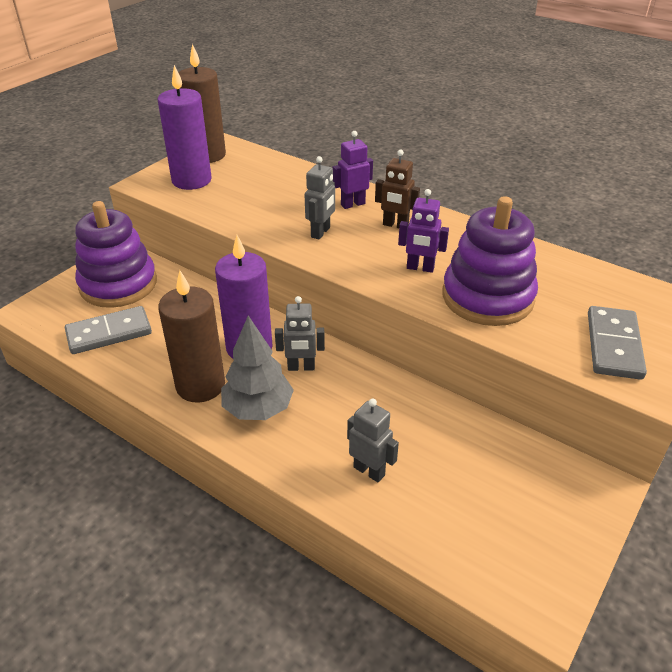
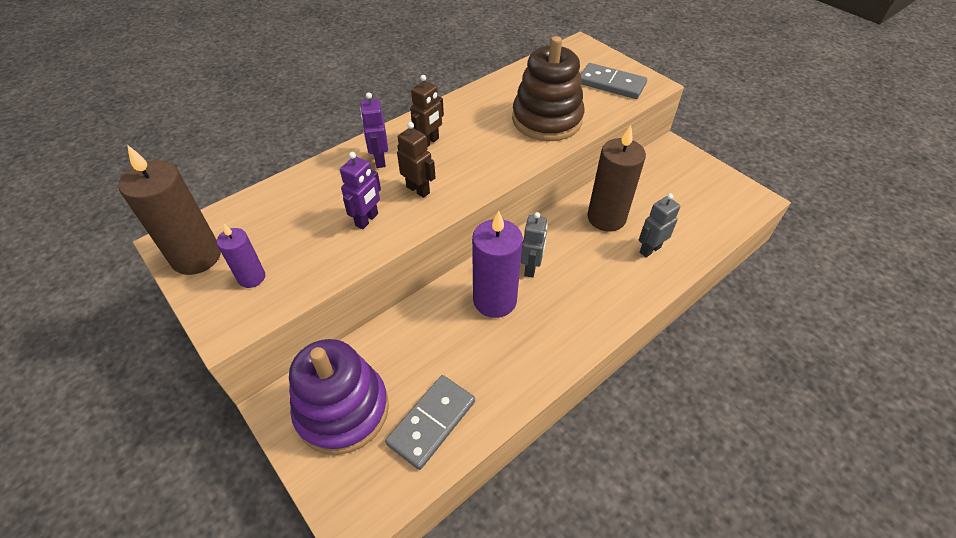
camera: 75 degrees left, 10 degrees up
(109, 333) = (431, 422): grey domino -> grey domino turned 45 degrees clockwise
(191, 180) = (251, 277): purple candle -> purple candle, size x0.55
(200, 385) = (536, 344): brown candle -> brown candle (606, 218)
(258, 409) = (575, 305): grey tree -> none
(321, 232) = (418, 190): grey robot -> brown robot
(420, 268) = (498, 143): purple robot -> purple robot (367, 220)
(487, 297) = (547, 120): purple stacking toy -> brown stacking toy

